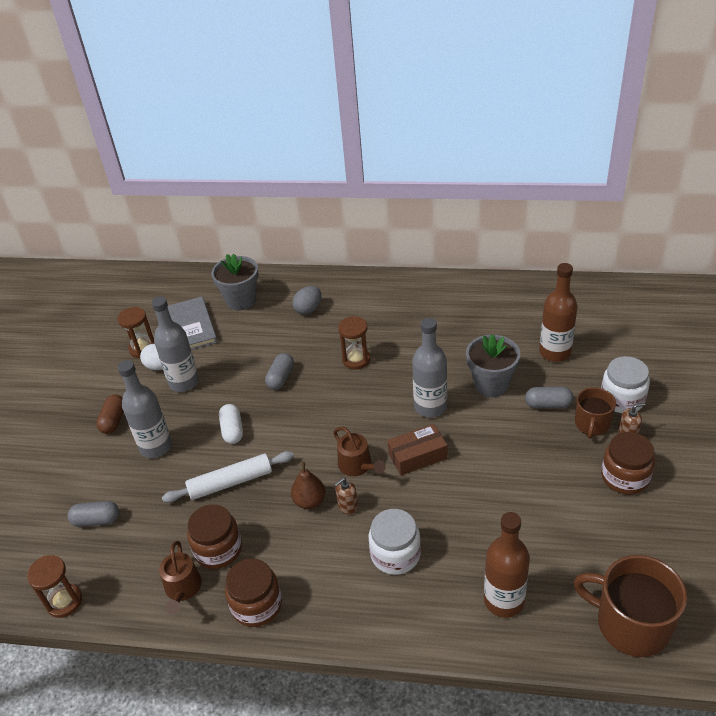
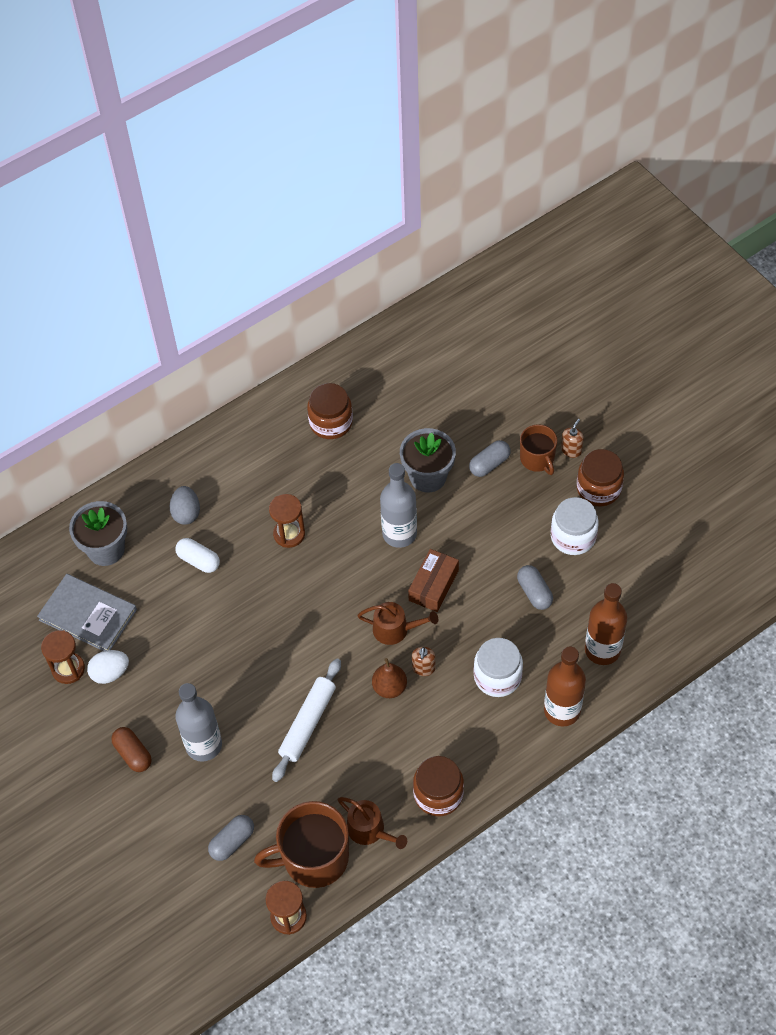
camera: 45 degrees left, 15 degrees up
(184, 382) = (154, 670): grey bottle -> none
(218, 549) = (361, 780): brown jar -> brown jar (331, 422)
(232, 430) = (255, 679): white capsule -> white capsule (198, 560)
(281, 378) = (241, 600): grey capsule -> grey capsule (534, 592)
(554, 352) = (450, 409): brown bottle -> brown bottle (562, 710)
(622, 399) = (540, 419): white jar -> white jar (573, 537)
(631, 624) = (693, 601): brown mug -> brown mug (314, 858)

